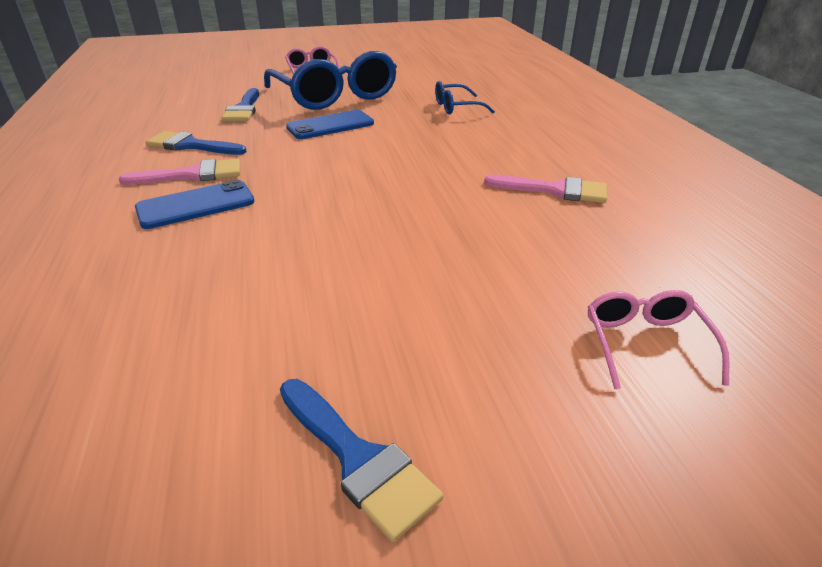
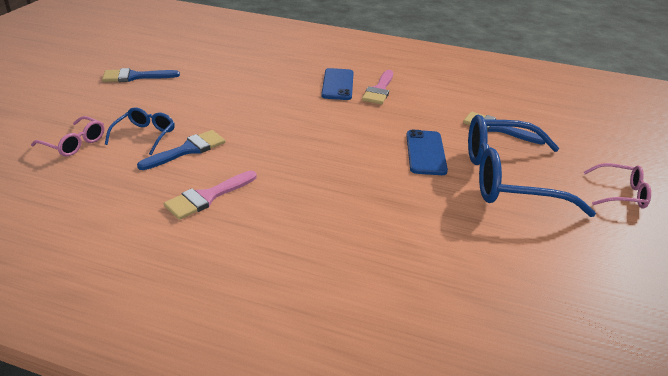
camera: 120 degrees right, 0 degrees up
(191, 145) = (429, 97): blue brush -> blue brush (188, 150)
(456, 107) = (420, 236): blue glasses -> blue glasses (145, 135)

